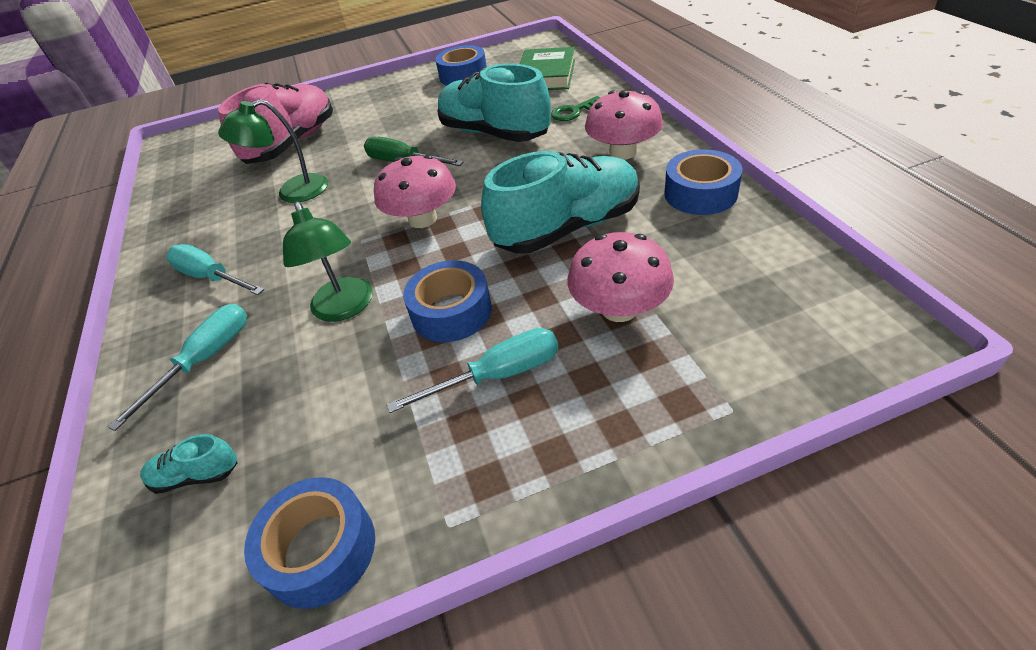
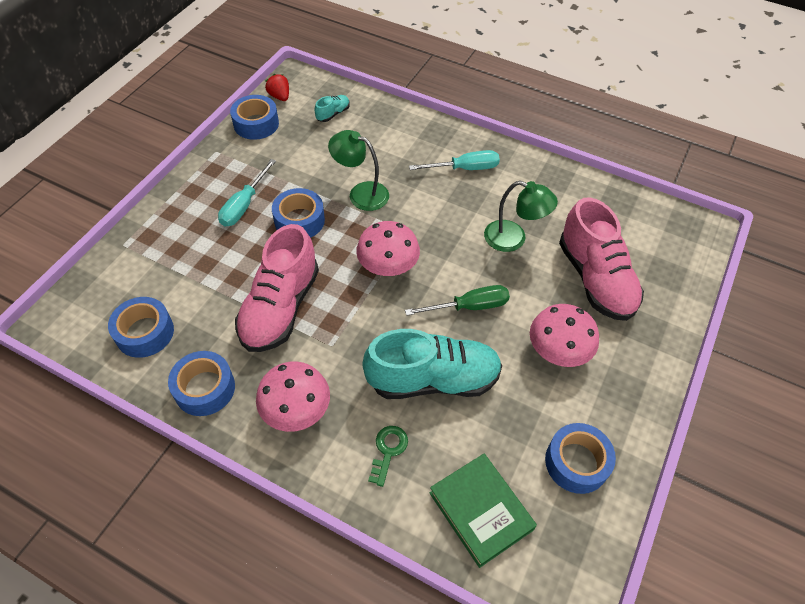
camera: 130 degrees right, 10 degrees up
(203, 604) = (279, 96): none -> red strawberry
(205, 360) = (397, 140): turquoise screwdriver -> none
(292, 192) = (513, 239): green lamp -> green lamp turned 90 degrees clockwise
(567, 228) = (280, 308): turquoise shoe -> pink shoe
(619, 309) = (207, 267): pink mushroom -> pink mushroom (558, 350)
(747, 267) = (145, 333): none -> blue tape

